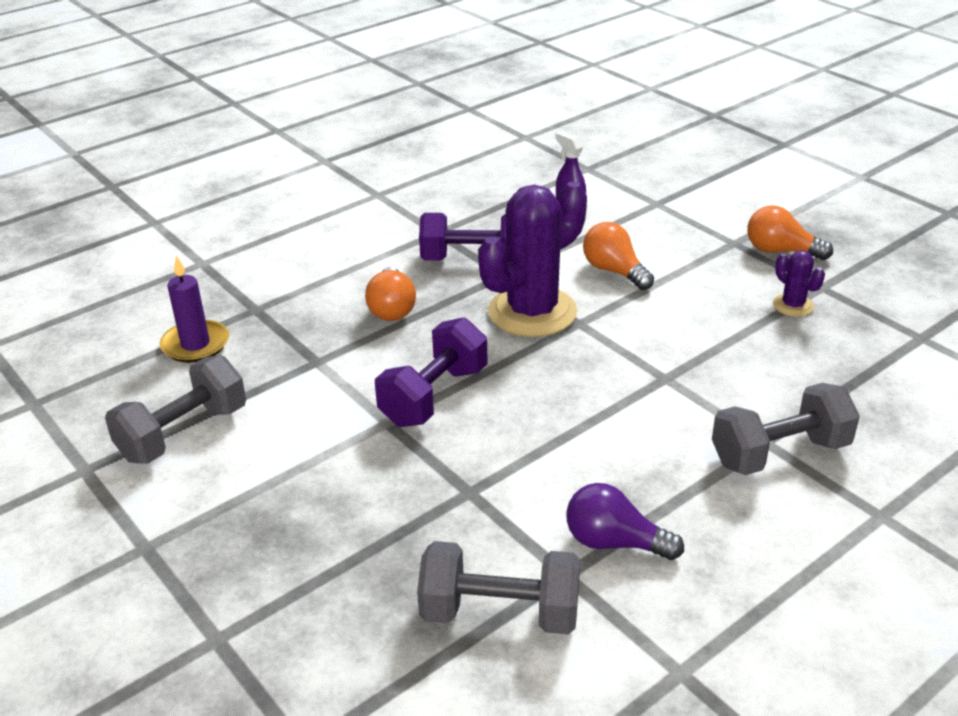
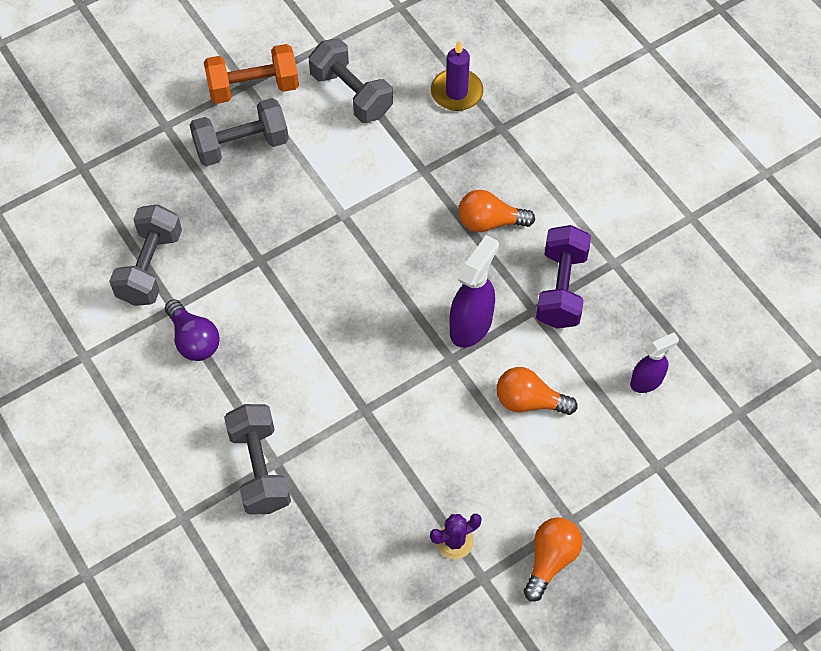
camera: 95 degrees right, 25 degrees up
(153, 537) = (253, 88): none -> orange dumbbell
(265, 536) = (241, 145): none -> grey dumbbell
(434, 396) = (367, 245): purple dumbbell -> none
(532, 312) = (471, 325): purple cactus -> purple spray bottle
(614, 271) = (529, 401): orange light bulb -> orange light bulb turned 135 degrees counterclockwise
(614, 542) = (194, 340): purple light bulb -> purple light bulb turned 120 degrees clockwise

